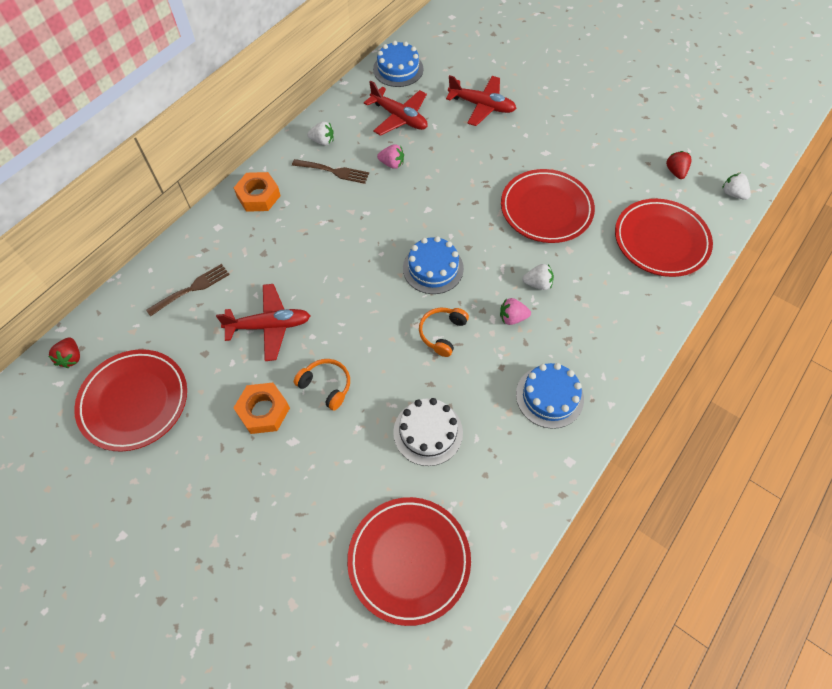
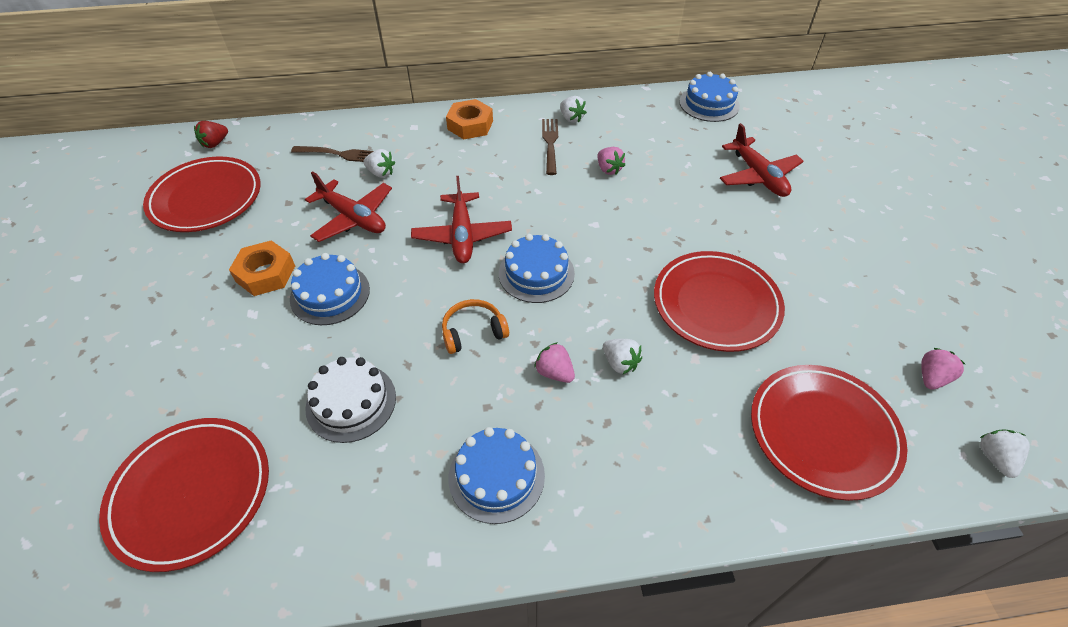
camera: 45 degrees right, 10 degrees down
(243, 279) = (381, 173): none -> white strawberry
(326, 386) = (330, 294): orange headphones -> blue cake
(333, 171) = (550, 144): brown fork -> brown fork turned 150 degrees counterclockwise
(399, 117) = (662, 139): red plane -> red plane (462, 235)
(675, 172) = (931, 378): red strawberry -> pink strawberry

